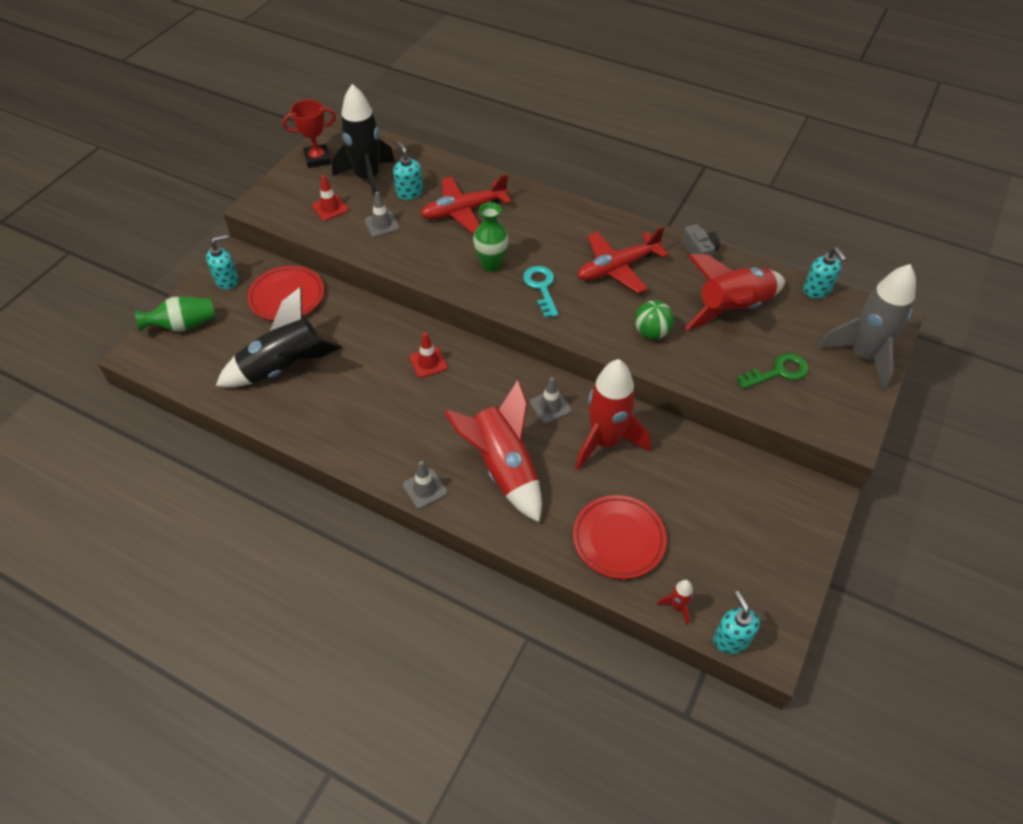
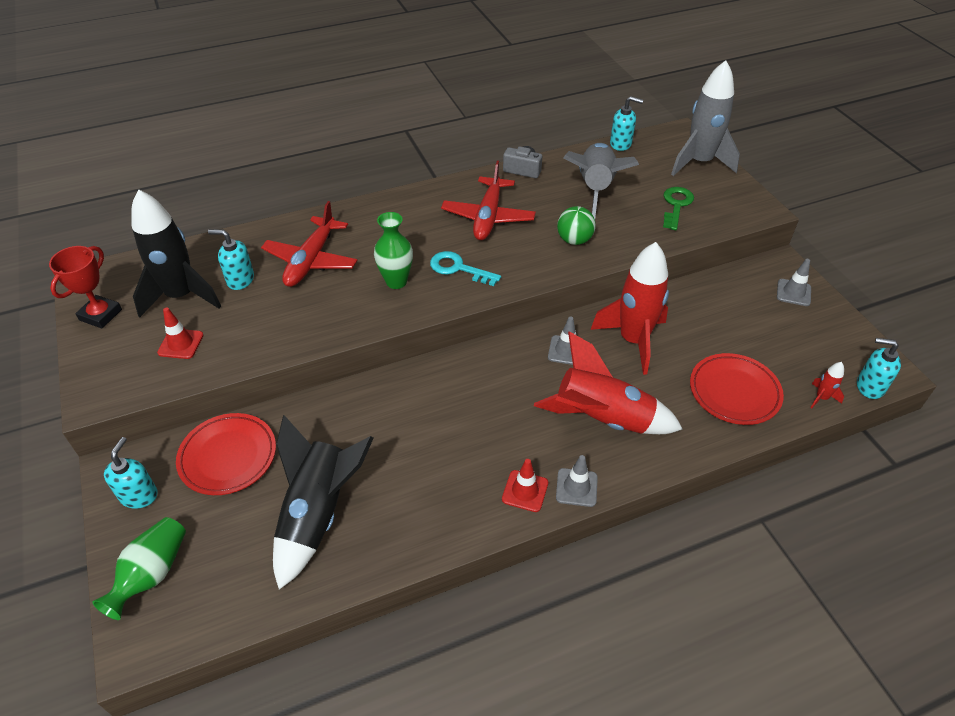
camera: 50 degrees left, 5 degrees down
(382, 224) = (254, 320): grey traffic cone -> grey traffic cone (793, 292)
(428, 362) = (435, 399): red traffic cone -> red traffic cone (525, 491)
(733, 309) = (595, 189): red rocket -> grey rocket

